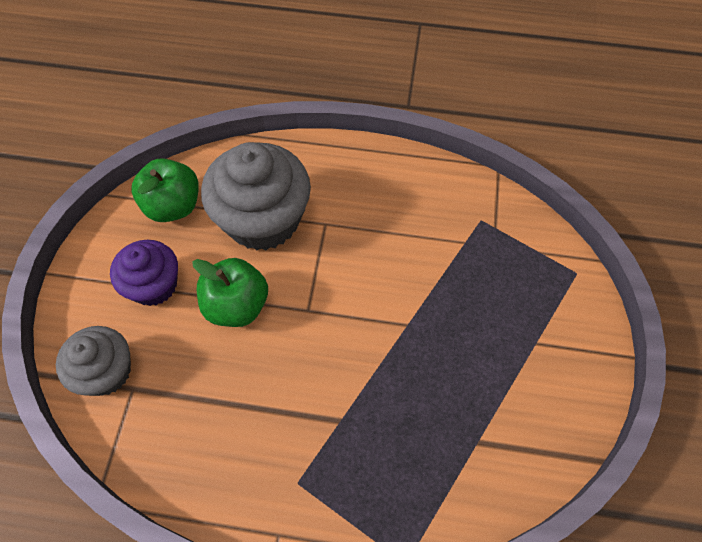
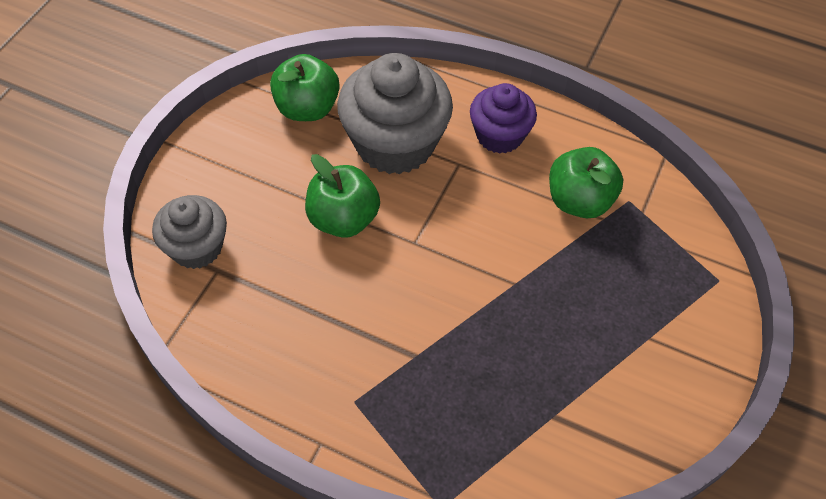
camera: 15 degrees right, 5 degrees down
(154, 285) = (266, 179): purple cupcake -> purple cupcake (499, 135)
(439, 231) = (579, 201): none -> green apple

